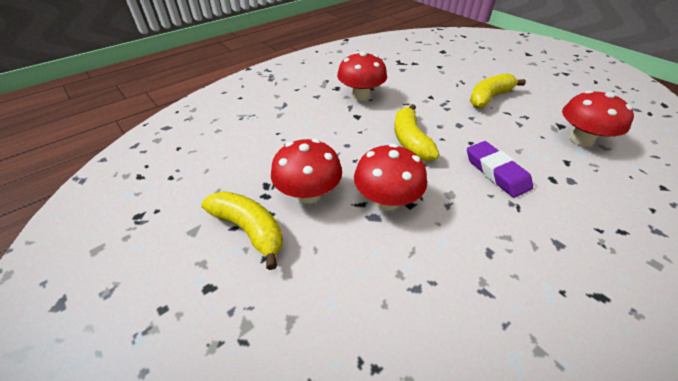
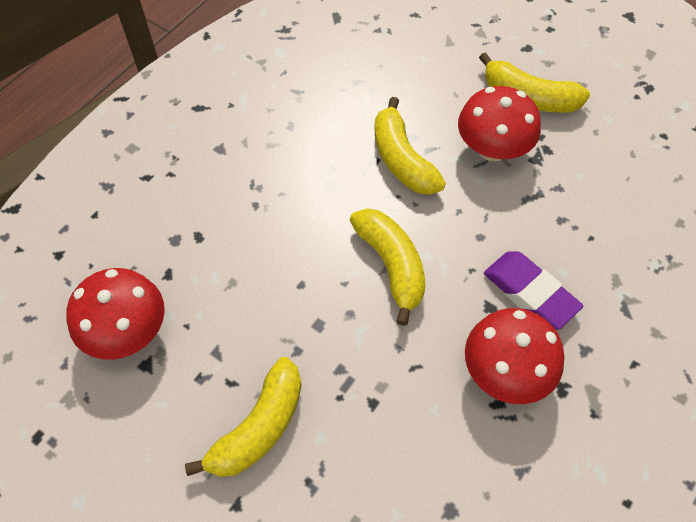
camera: 165 degrees right, 15 degrees up
(386, 200) = (402, 159): red mushroom -> yellow banana
(496, 172) = (270, 231): purple eraser -> purple eraser (530, 293)

